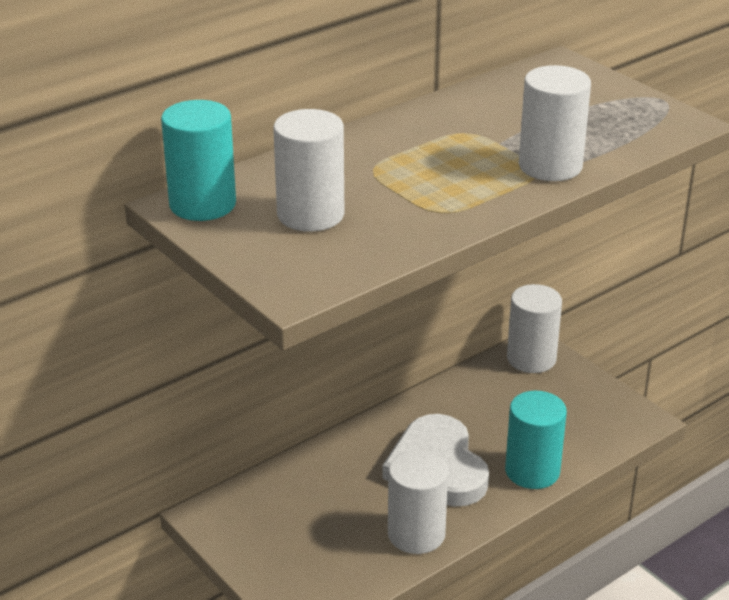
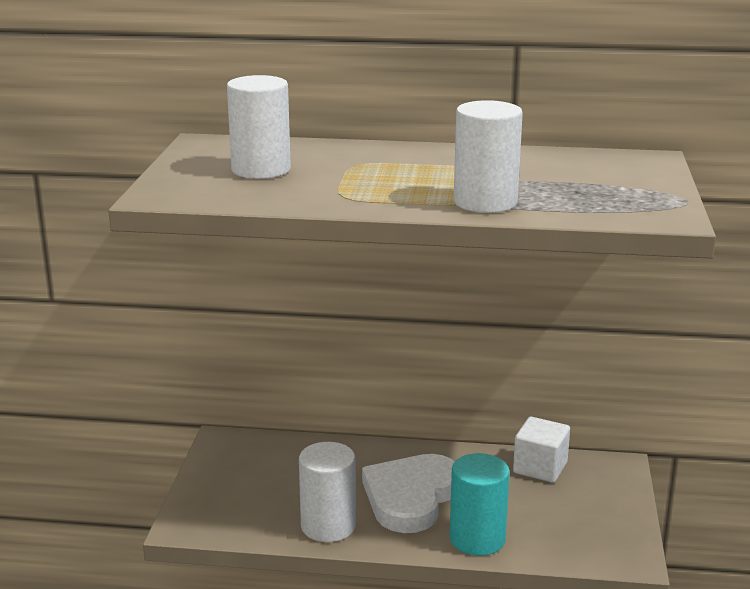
camera: 45 degrees right, 10 degrees down
(202, 204) = (215, 145): turquoise cylinder -> none
(488, 382) = (540, 468): none -> white cube
(531, 359) = (602, 471): white cylinder -> none

